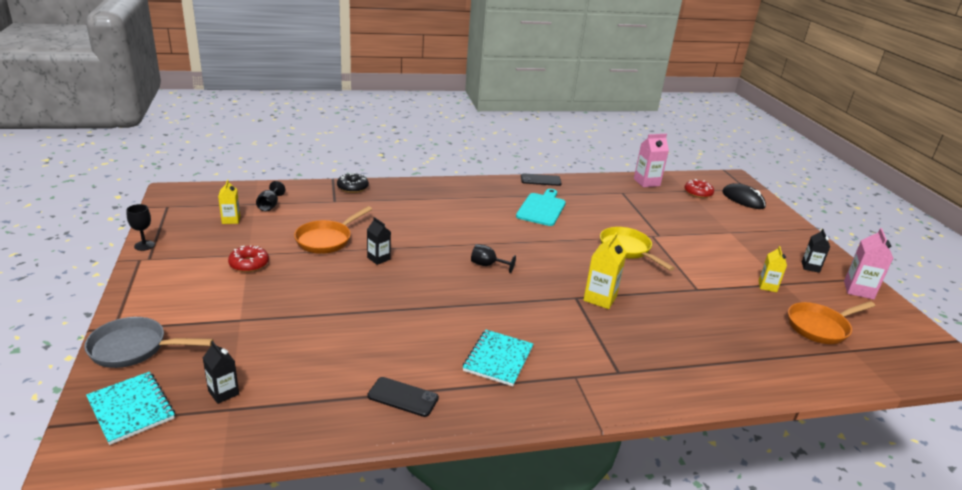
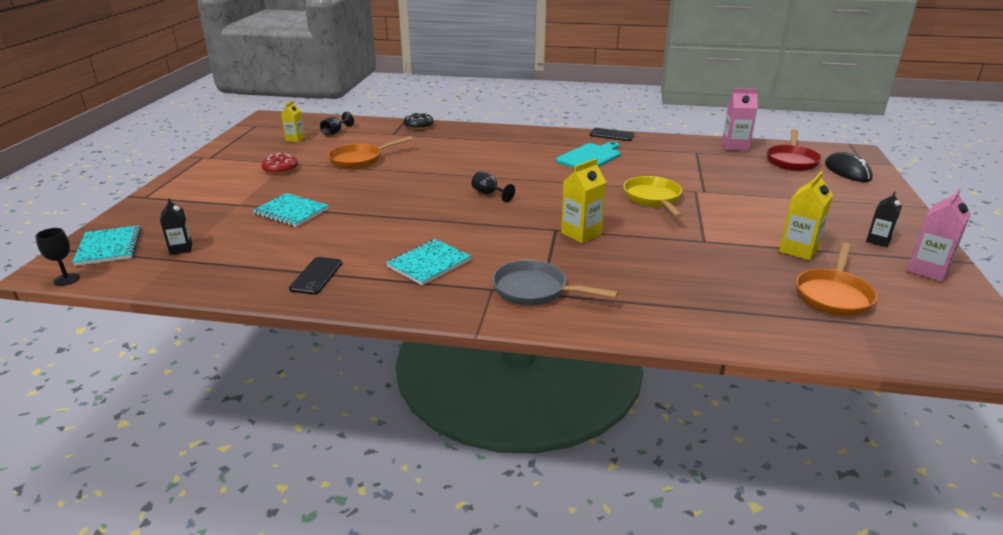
camera: 25 degrees right, 0 degrees up
(134, 348) = (146, 211): grey pan -> grey pan (535, 290)
(144, 245) = (214, 149): black goblet -> black goblet (67, 279)
(309, 320) = (291, 212): none -> turquoise notebook
(378, 258) = (392, 177): black carton -> none
(403, 397) = (316, 276): black phone -> black phone turned 60 degrees clockwise
(698, 193) = (792, 161): red donut -> red pan
(767, 286) = (798, 250): yellow carton -> yellow carton, size x1.54
(820, 327) = (833, 295): orange pan -> orange pan turned 60 degrees counterclockwise

